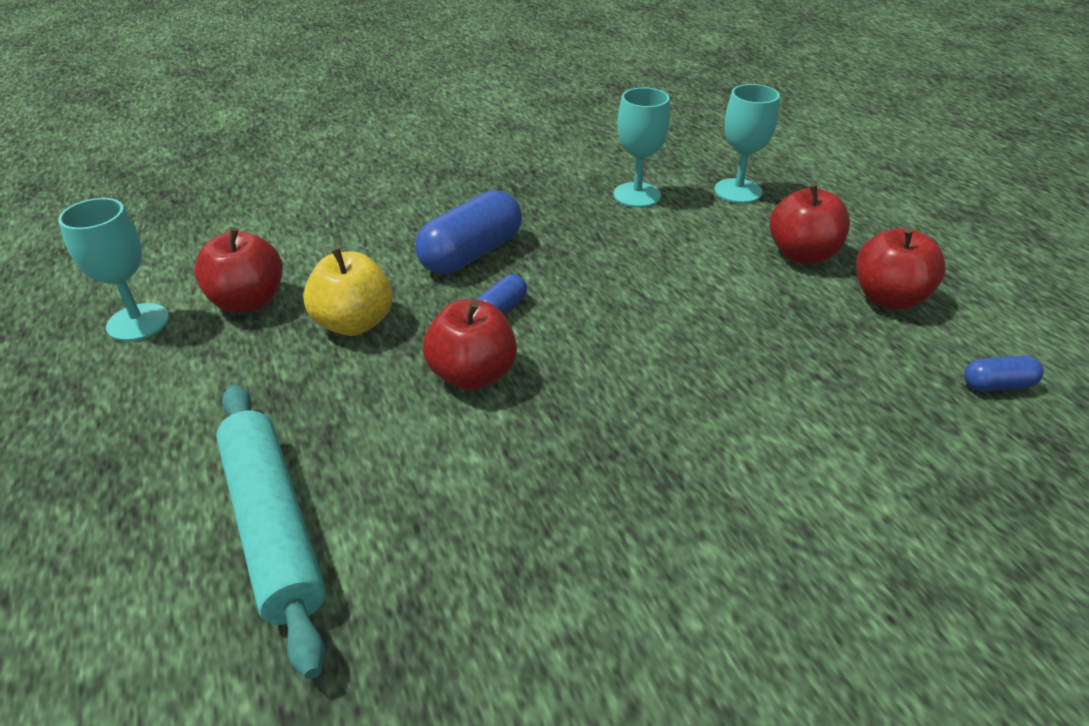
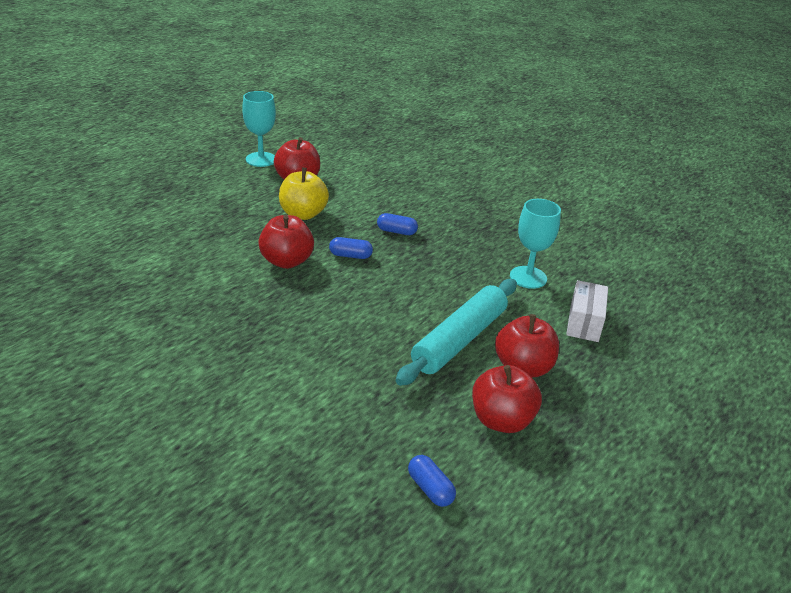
camera: 60 degrees right, 5 degrees down
(273, 527) = (152, 238): turquoise rolling pin -> turquoise rolling pin (459, 340)
(471, 254) = (396, 231): blue capsule -> blue capsule, size x0.50
(738, 191) = (584, 322): turquoise goblet -> white box

